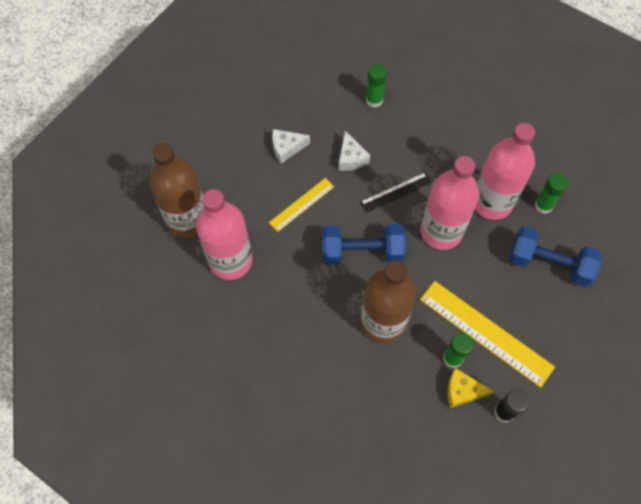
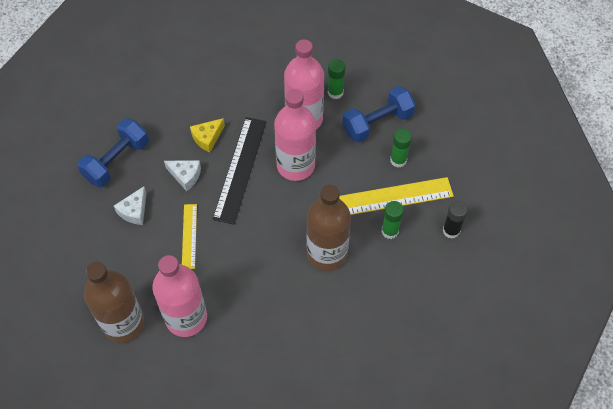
camera: 50 degrees left, 5 degrees down
(362, 252) = (263, 225): blue dumbbell -> blue dumbbell (117, 161)
(374, 100) = (156, 125): green glue stick -> green glue stick (398, 160)
(396, 192) = (240, 169): black ruler -> black ruler, size x1.78
(462, 391) = (416, 243): yellow cheese -> yellow cheese (207, 138)

